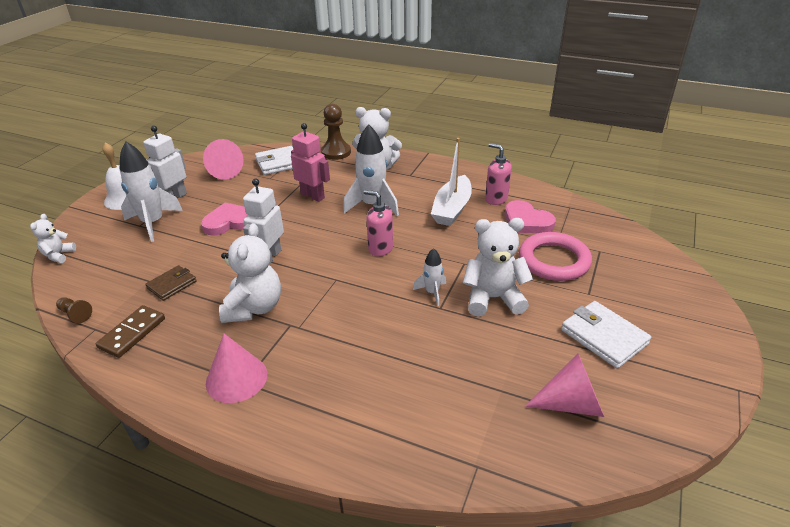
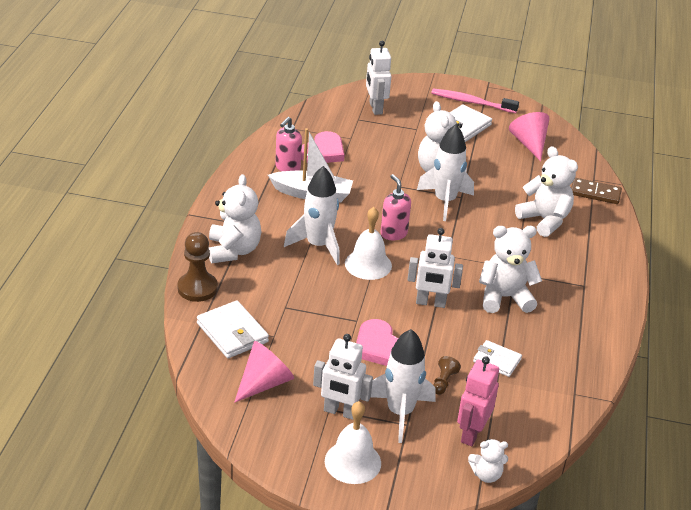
camera: 105 degrees left, 0 degrees up
(75, 314) = (564, 415): brown pawn -> brown pawn (443, 382)
(132, 333) = (568, 365): brown domino -> brown domino (595, 193)
(172, 285) = (497, 360): brown wallet -> white wallet
(236, 378) = (583, 290): pink cone -> none
(313, 196) = (309, 292): pink robot -> pink robot (471, 433)
(338, 228) = (368, 264): none -> white bell
(380, 249) = (393, 234): pink soap dispenser -> pink soap dispenser turned 135 degrees clockwise
(381, 375) = (544, 220): none -> white teddy bear
(432, 292) = (444, 201): white rocket -> white rocket, size x1.91
(554, 260) = (379, 141): pink ring -> none
(629, 266) = (375, 108): none -> white robot
(677, 360) = (472, 102): none -> pink toothbrush

